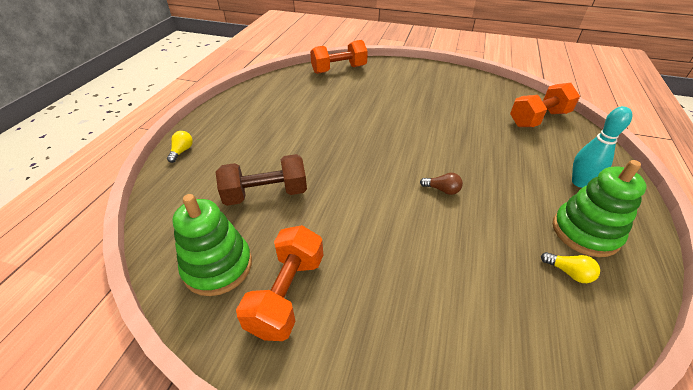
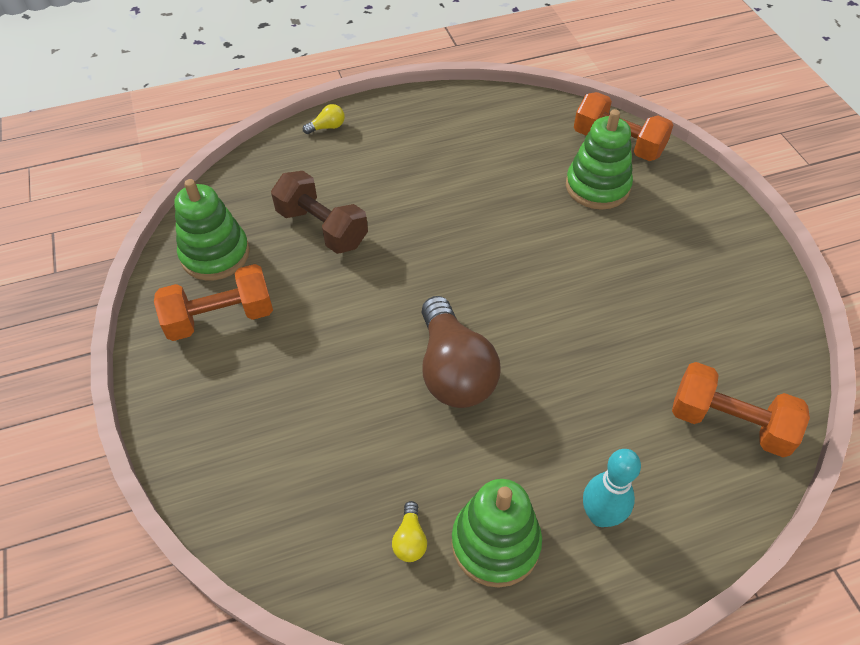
camera: 55 degrees right, 10 degrees up
(359, 86) = (597, 186): none -> green stacking toy
(442, 190) = (454, 370): brown light bulb -> brown light bulb, size x2.46

